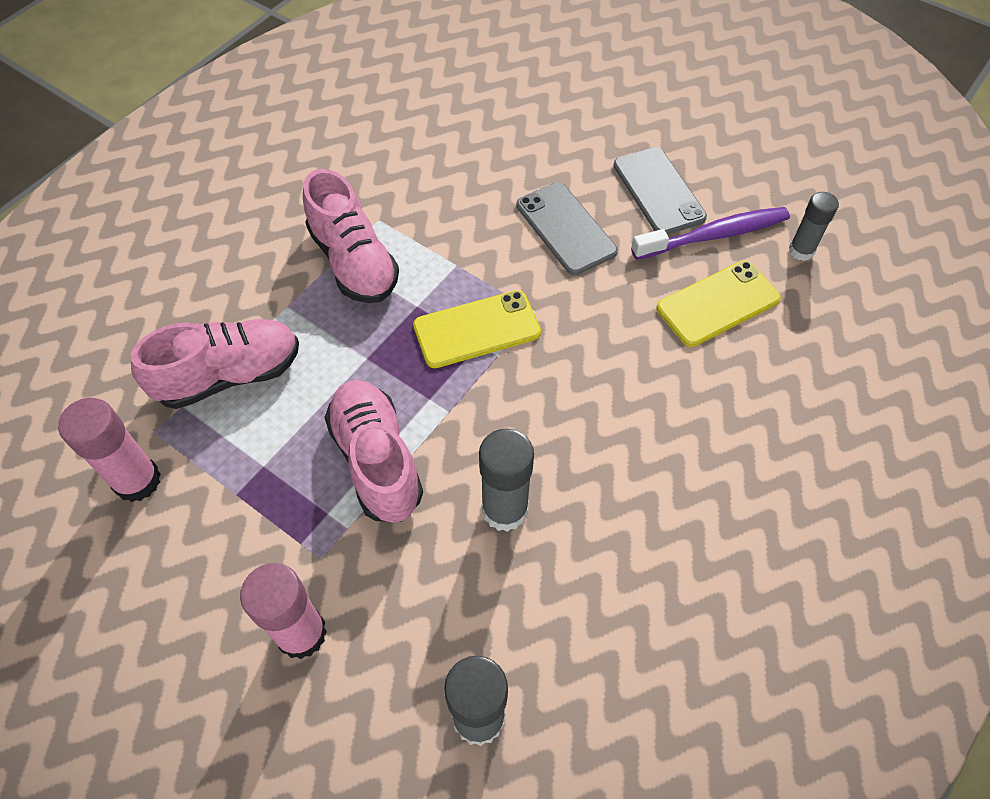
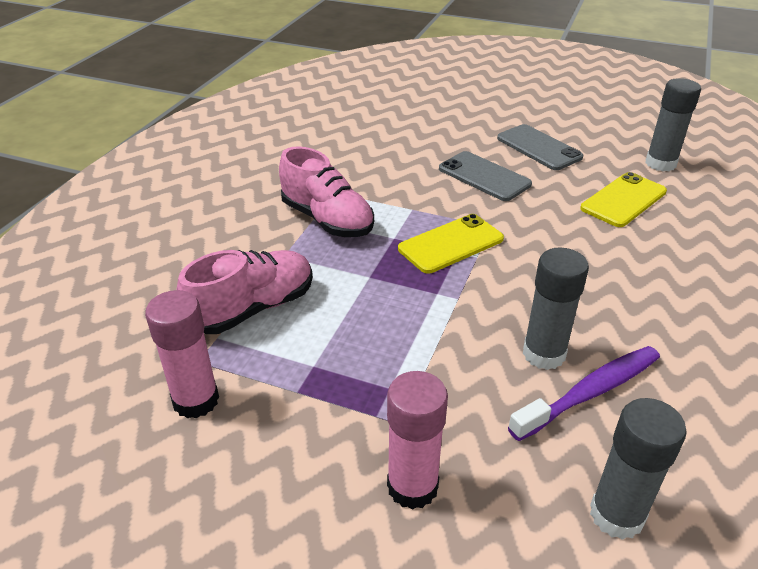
camera: 15 degrees left, 20 degrees down
(376, 460) = (414, 342): pink shoe -> none
(714, 235) = (594, 164): purple toothbrush -> purple toothbrush (590, 392)
(801, 251) = (660, 163): grey glue stick -> grey glue stick, size x1.54

